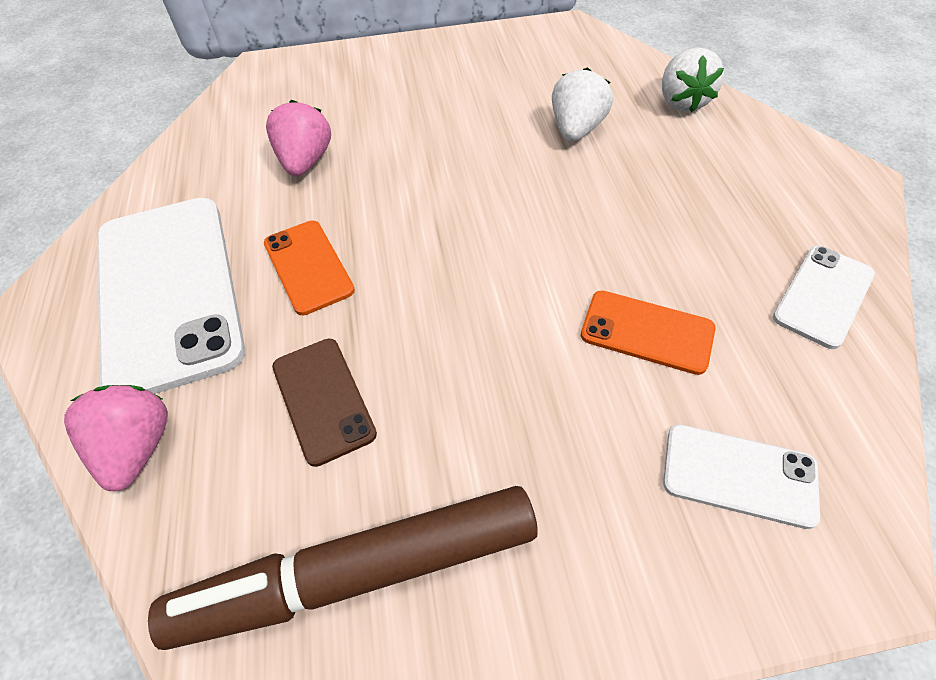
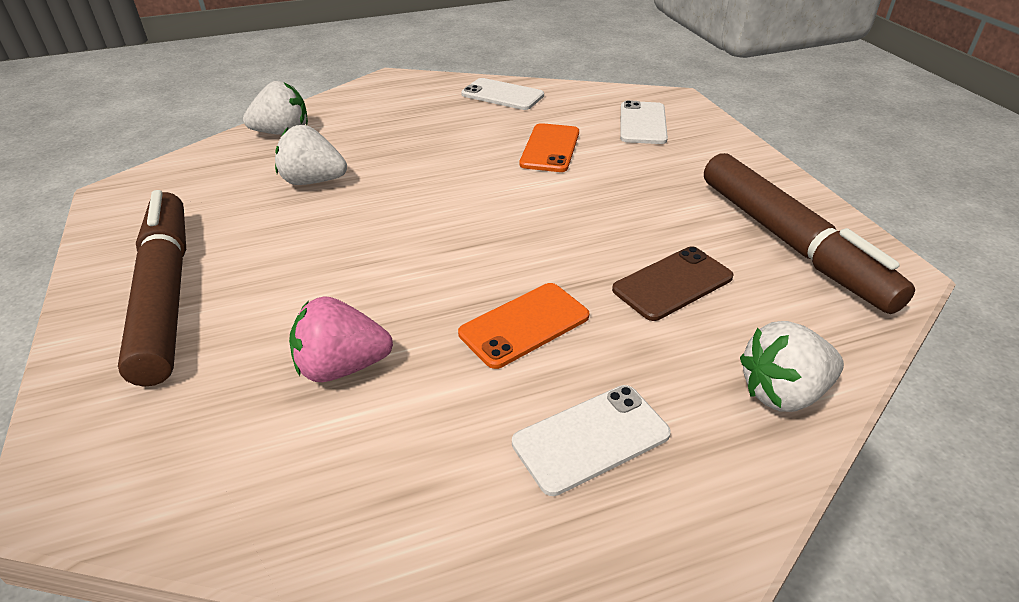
camera: 100 degrees left, 15 degrees down
(137, 447) = (783, 393): pink strawberry -> white strawberry
(168, 292) = (591, 438): white phone -> white phone, size x0.49
(420, 73) = (166, 294): none -> brown marker

